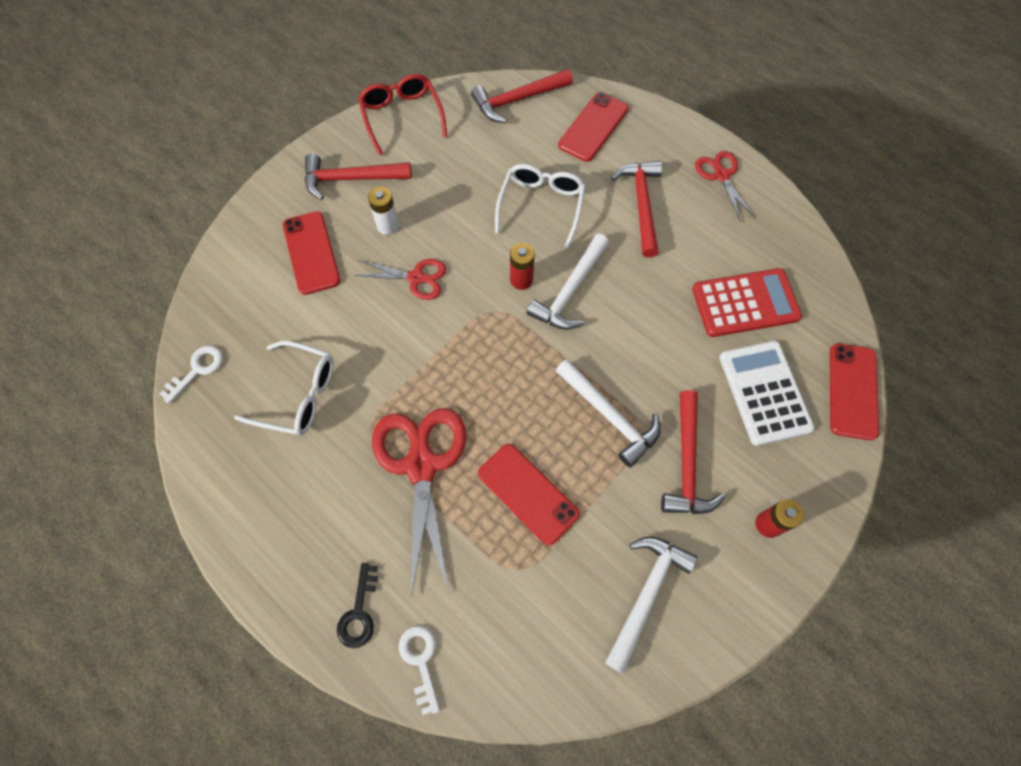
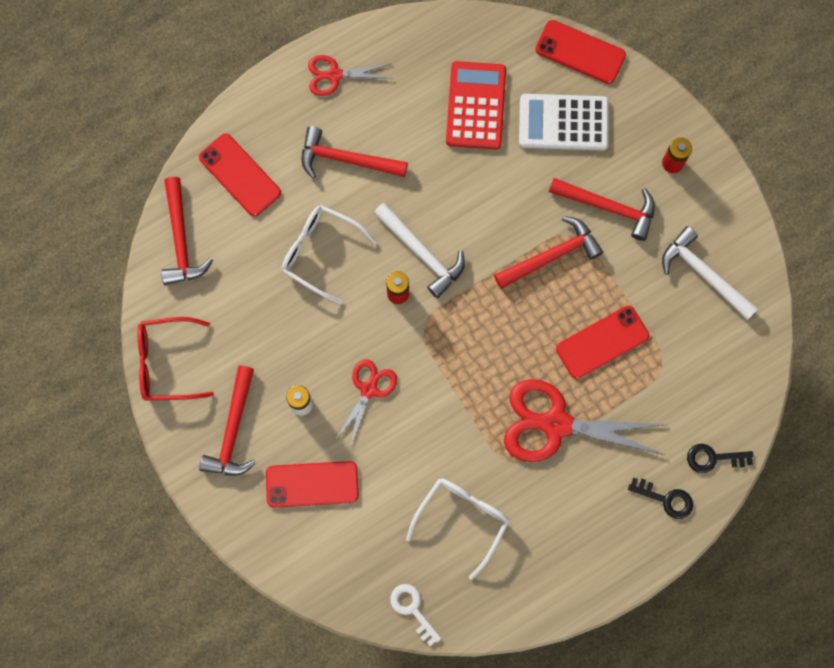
camera: 75 degrees left, 10 degrees up
(421, 661) = (713, 458): white key -> black key
(610, 416) = (551, 255): white hammer -> red hammer

